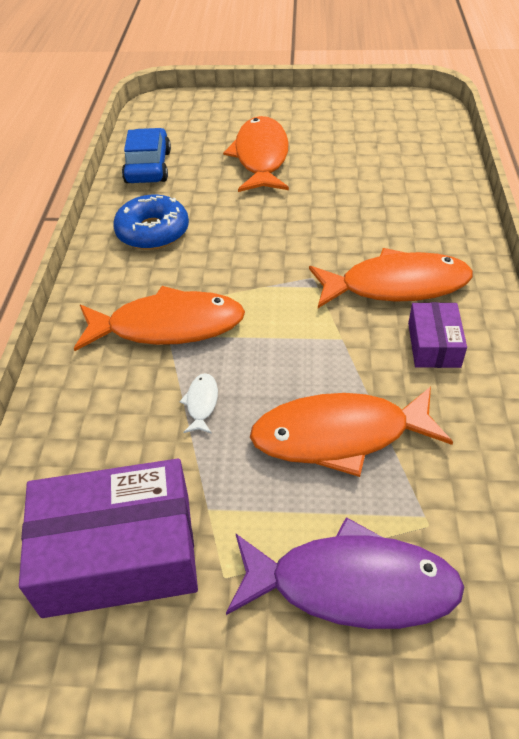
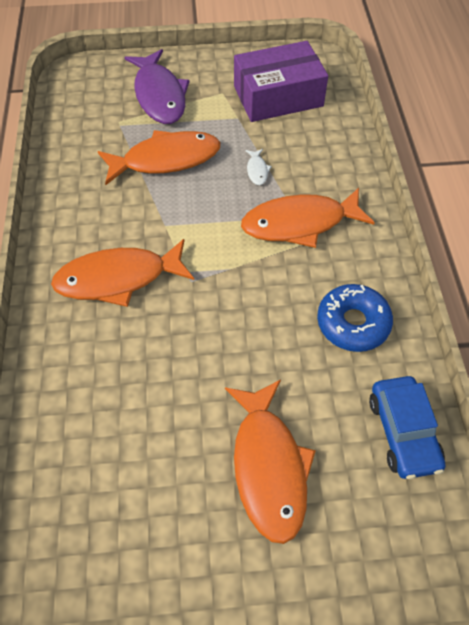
camera: 170 degrees right, 10 degrees up
(352, 585) = (159, 95): purple fish -> purple fish turned 105 degrees counterclockwise
(433, 345) = (96, 226): purple box -> none

